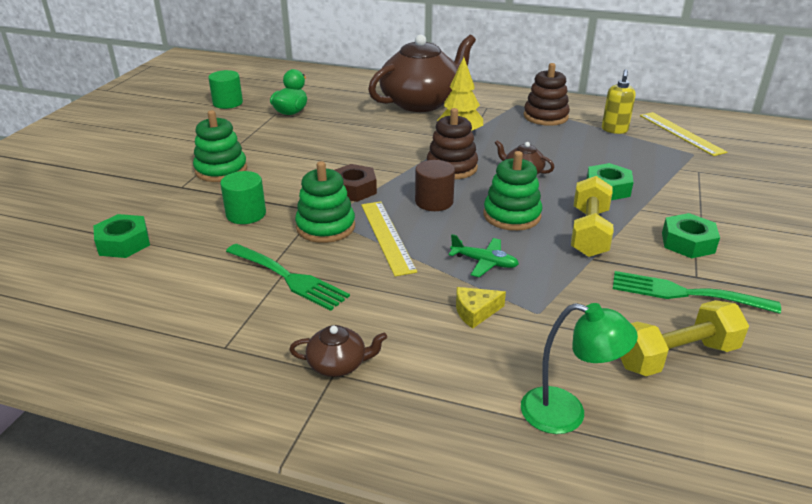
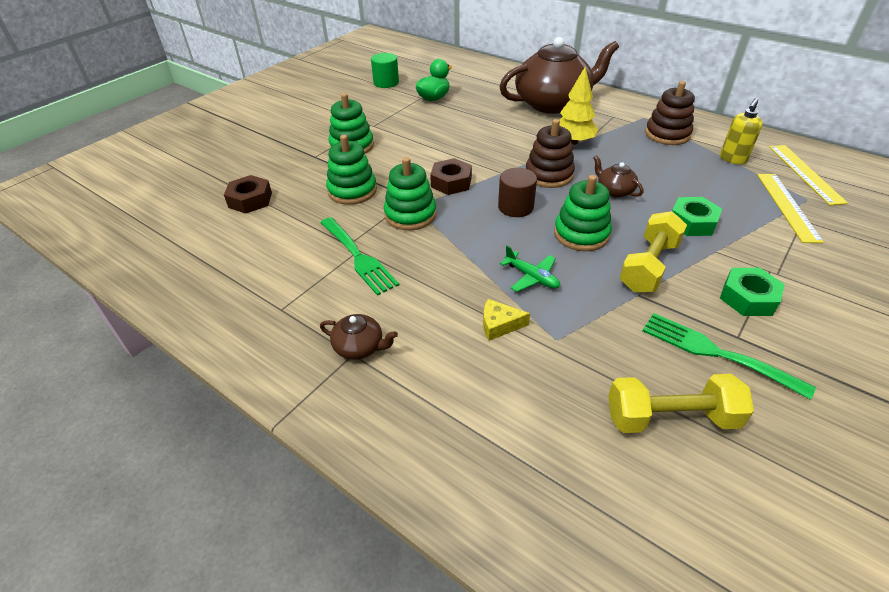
camera: 20 degrees right, 10 degrees up
(123, 243) = (250, 200): green nut -> brown nut
(246, 214) = (352, 190): green cylinder -> green stacking toy
(387, 236) = (458, 234): yellow ruler -> yellow ruler (787, 206)
(566, 414) = (532, 447): green lamp -> none

